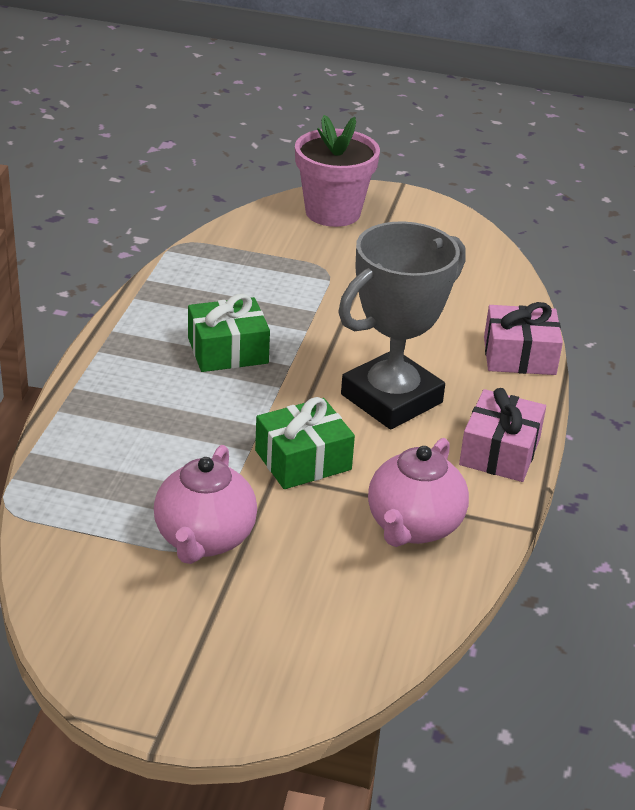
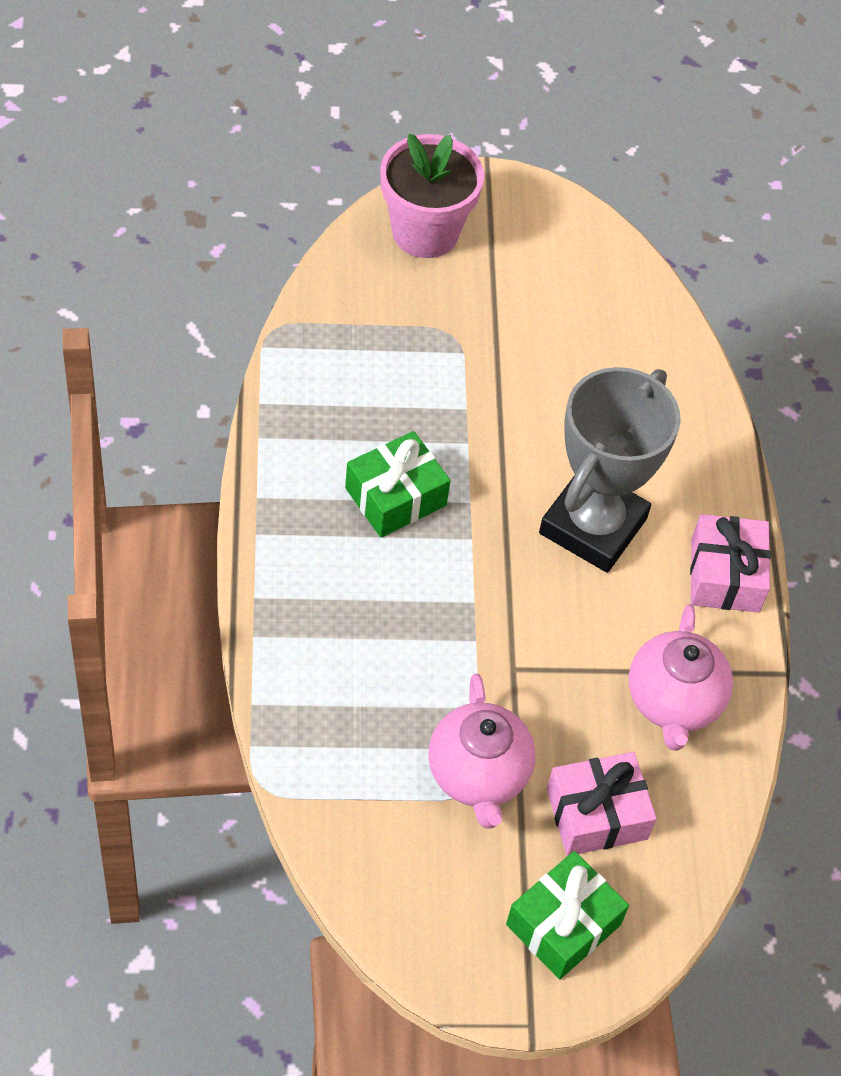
camera: 20 degrees left, 20 degrees up
(303, 460) = (534, 640): green gift -> green gift (563, 924)
(519, 356) = (703, 425): pink gift -> pink gift (597, 814)

